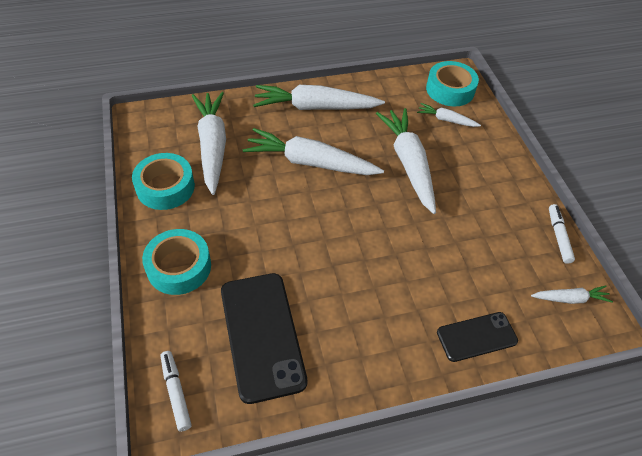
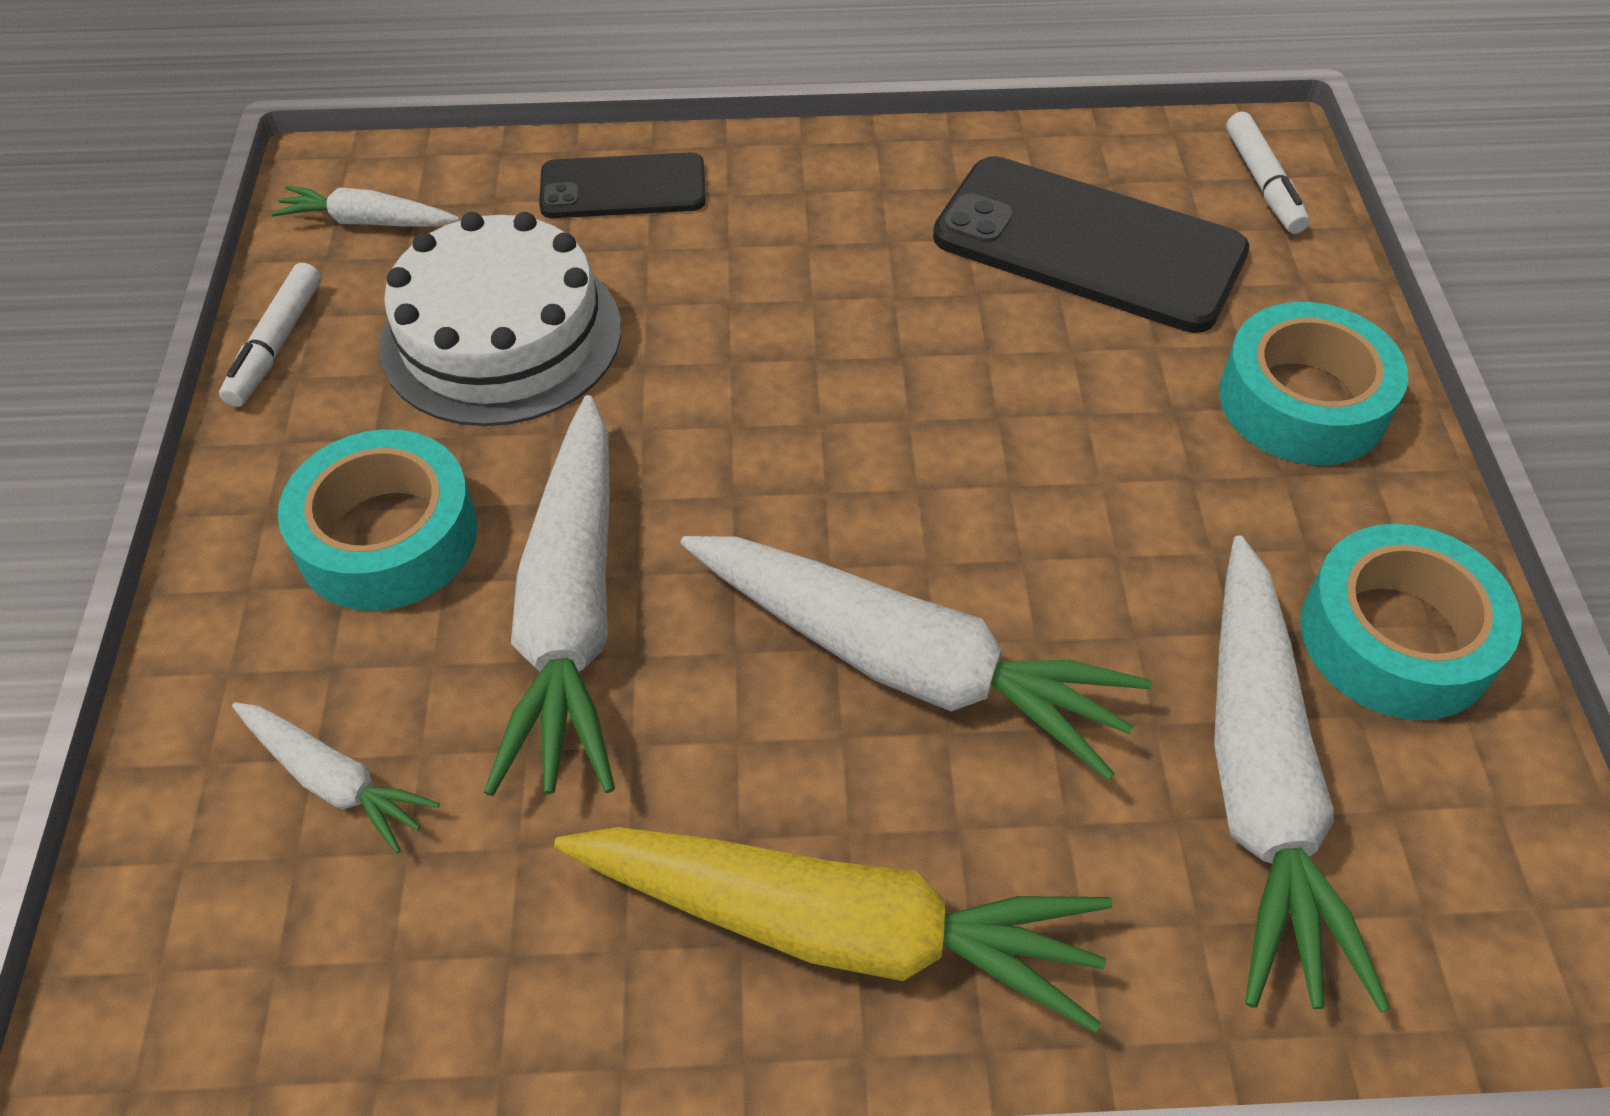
camera: 165 degrees left, 0 degrees up
(262, 335) = (1088, 245): black phone -> black phone turned 60 degrees counterclockwise
(315, 107) = (837, 928): white carrot -> yellow carrot
(450, 90) = (216, 947): turquoise tape -> turquoise tape (387, 537)
(482, 251) = (501, 336): none -> white cake

